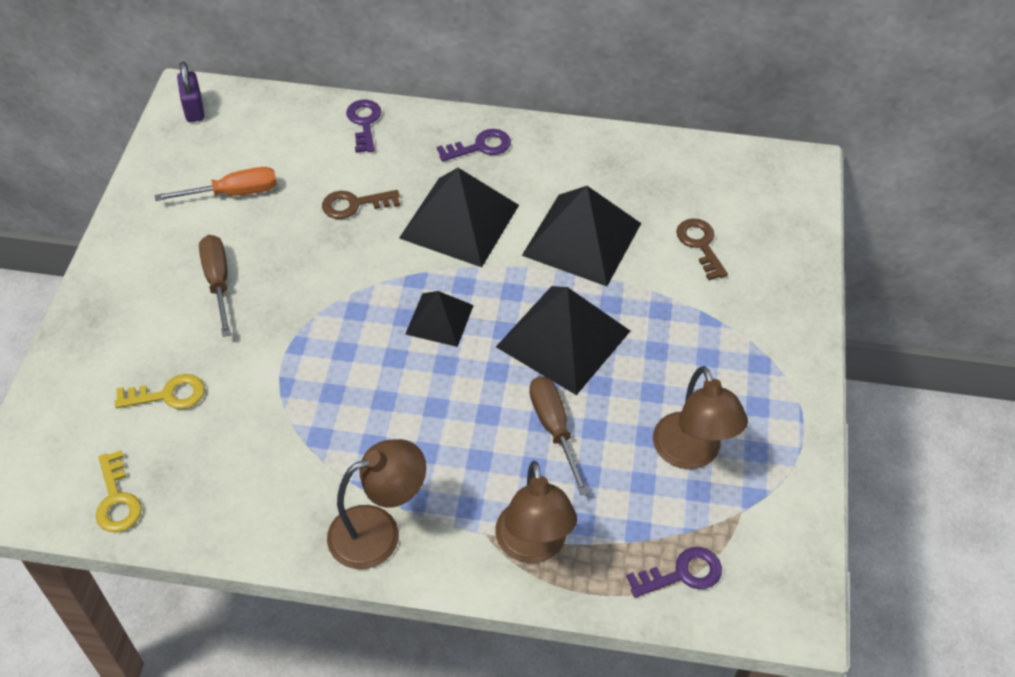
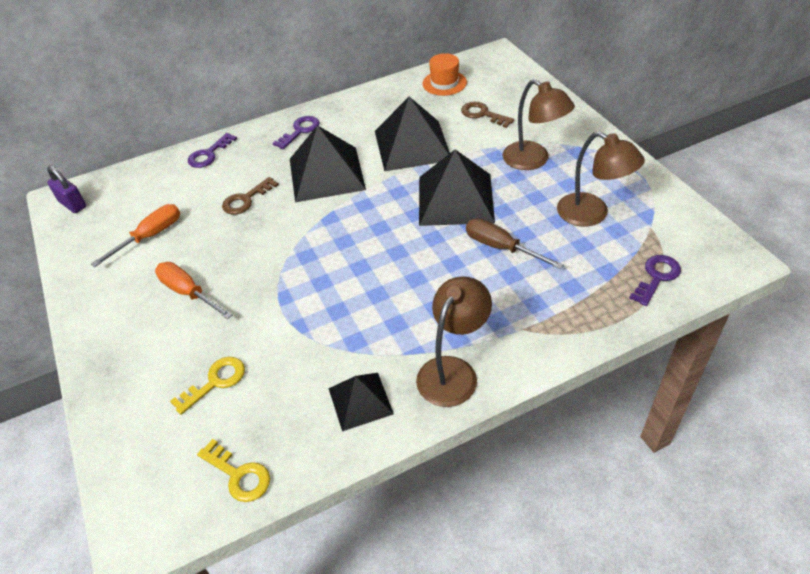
camera: 30 degrees left, 5 degrees down
(218, 282) = (188, 292): brown screwdriver -> orange screwdriver
(364, 123) = (209, 154): purple key -> purple key turned 105 degrees counterclockwise
(439, 319) = (368, 230): black pyramid -> black pyramid (360, 401)
(533, 546) = (558, 317): brown lamp -> brown lamp (533, 160)
(698, 173) = (444, 83): none -> orange hat

